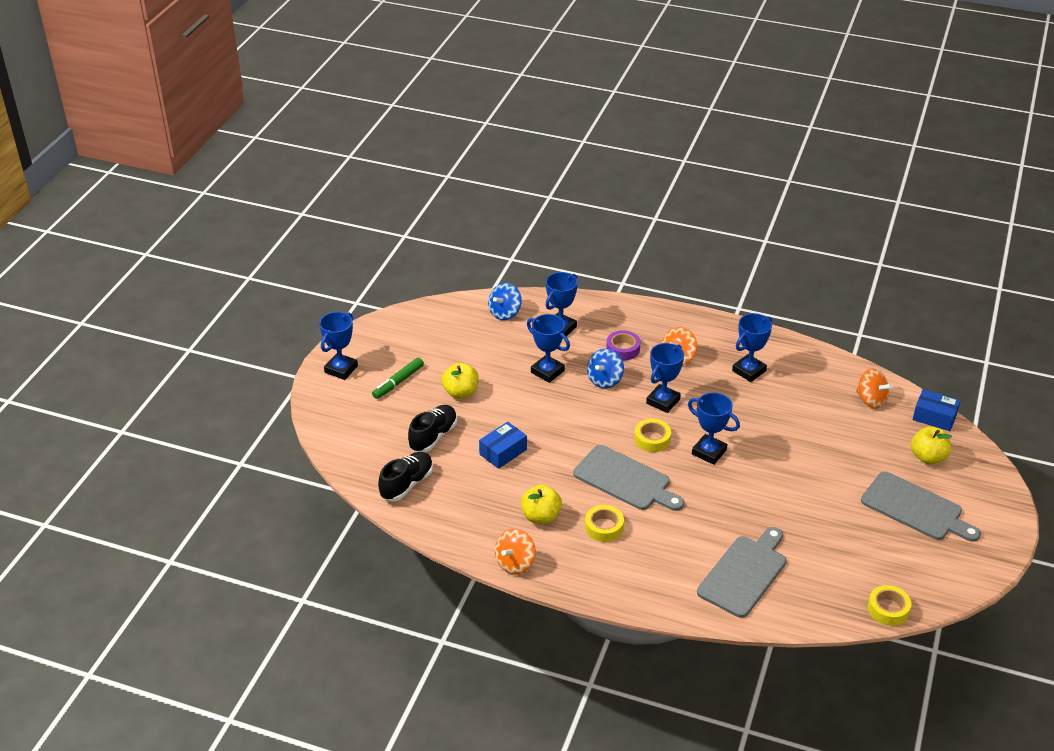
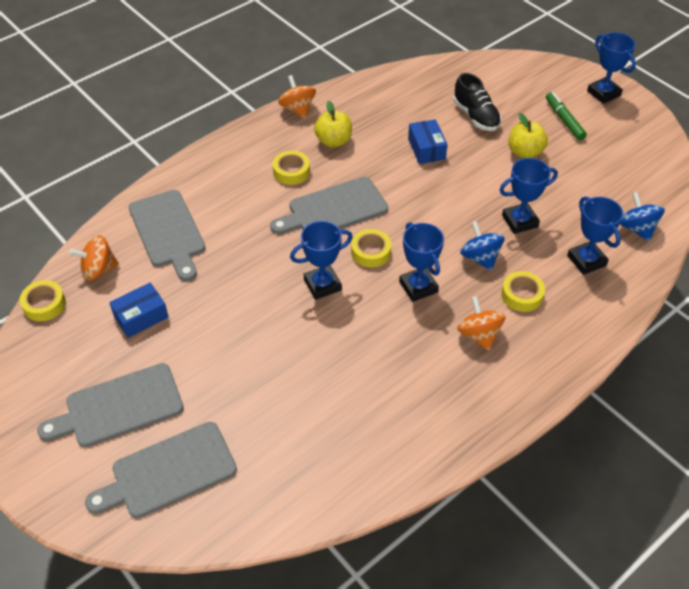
camera: 120 degrees right, 10 degrees up
(407, 484) = (428, 84): black shoe -> none
(623, 349) = (522, 295): purple tape -> yellow tape
(749, 371) = (417, 388): blue trophy -> none
(871, 400) = (290, 479): orange spinning top -> orange spinning top (98, 269)
(928, 457) = (168, 472): yellow apple -> grey cutting board
(934, 417) = (217, 528): blue box -> blue box (141, 317)

